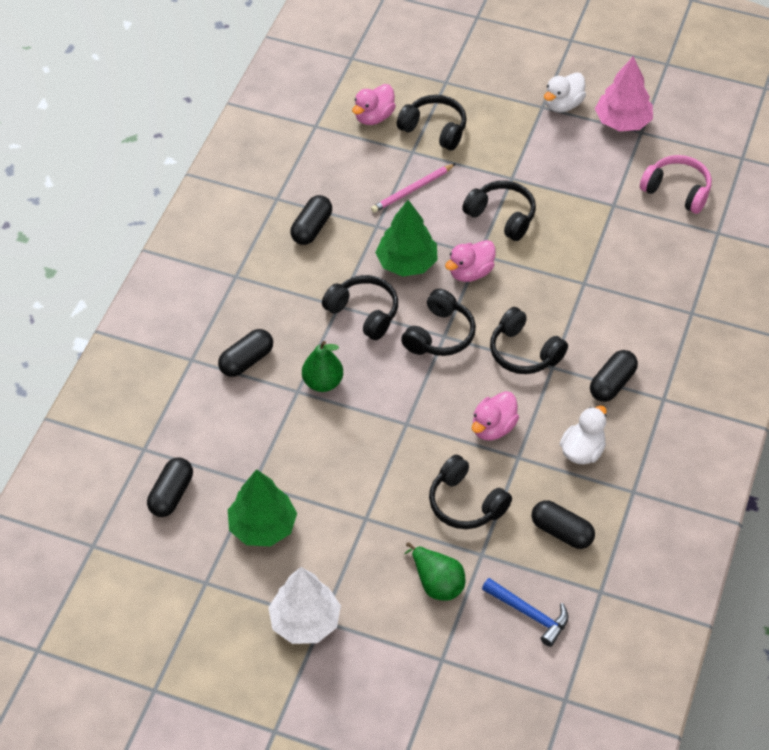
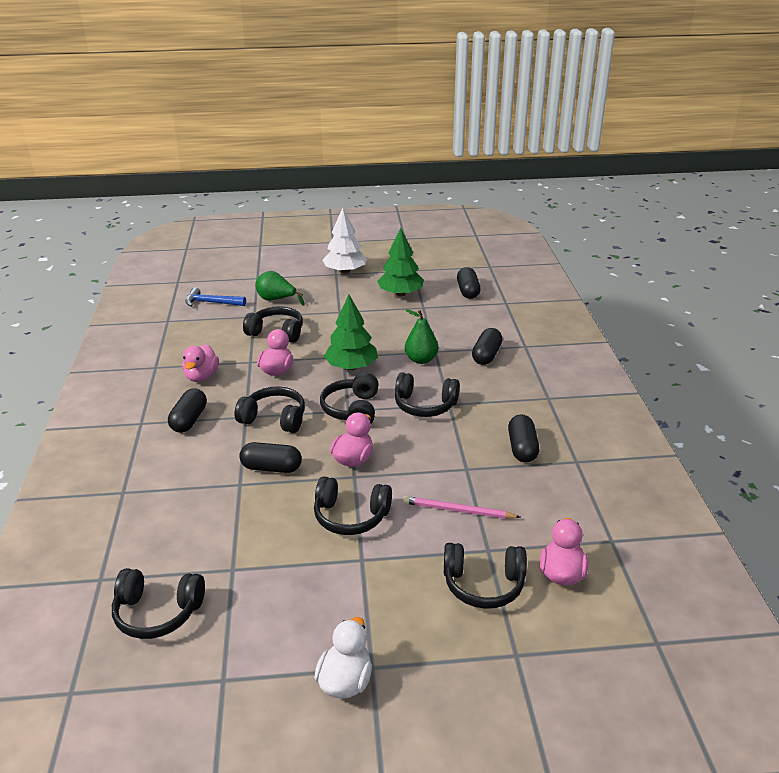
camera: 155 degrees right, 20 degrees down
(406, 263) = (416, 449): green tree -> green tree (351, 367)
(412, 190) = (458, 511): pink pencil -> pink pencil turned 105 degrees counterclockwise
(561, 532) = (203, 337): black capsule -> black capsule (271, 468)
(582, 451) = (201, 376): white duck -> pink duck
(622, 121) = (253, 686): pink tree -> none
(677, 191) = (157, 612): pink headphones -> black headphones

